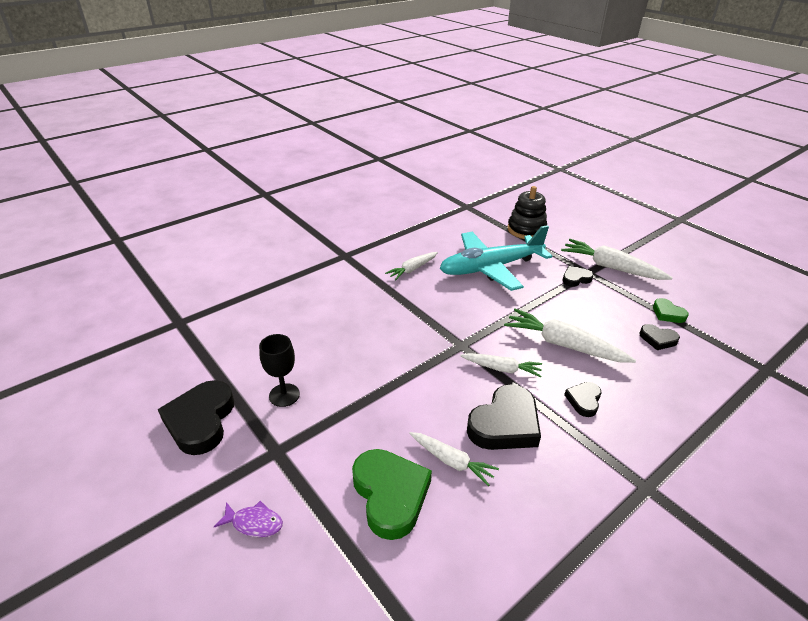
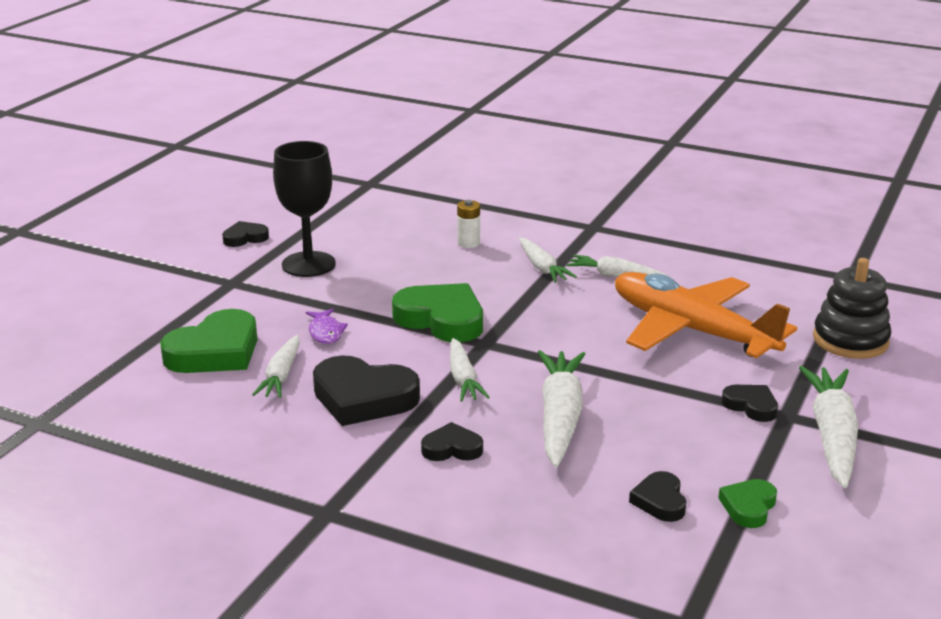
camera: 65 degrees right, 10 degrees down
(200, 421) = (245, 238): black heart -> black heart, size x0.53
(254, 523) = (146, 297): purple fish -> purple fish (325, 332)
(284, 395) = (308, 264): black goblet -> black goblet, size x1.50
(322, 308) = (468, 243): none -> white battery
(381, 291) = (542, 268): none -> white carrot
(419, 353) = (441, 319): none -> green heart
(491, 268) = (692, 330): turquoise plane -> orange plane

